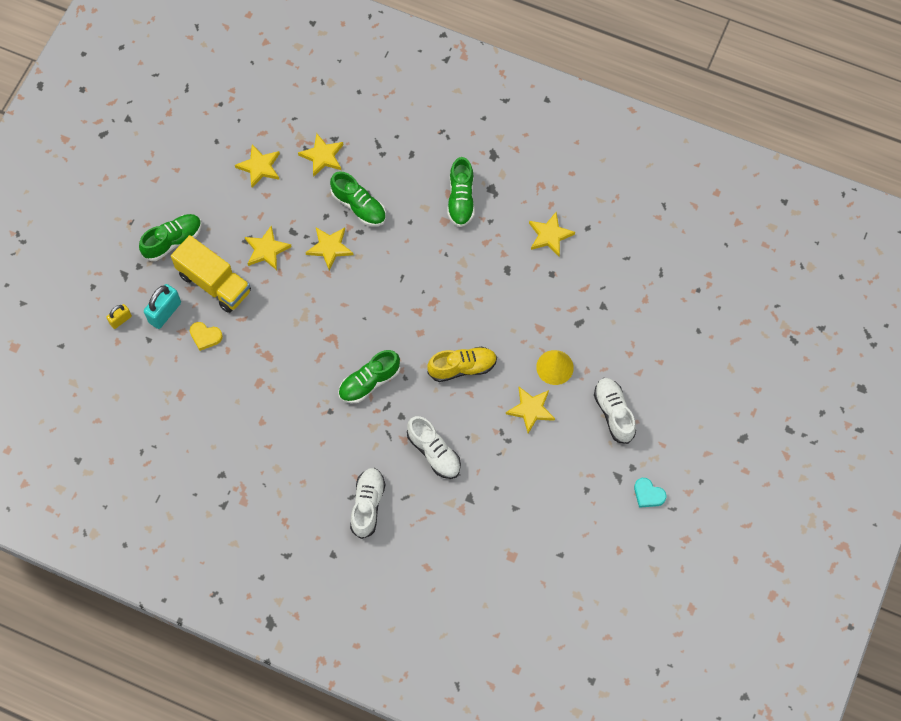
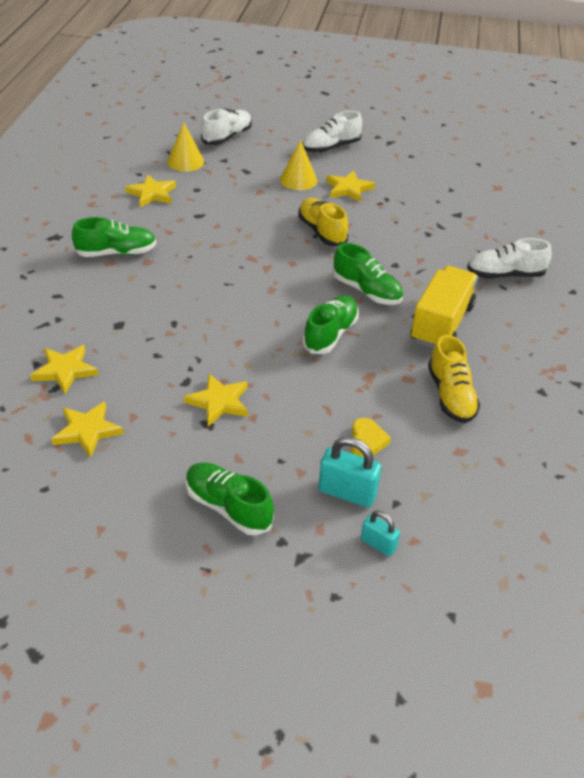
camera: 105 degrees left, 25 degrees down
(120, 320) = (378, 544): yellow padlock -> turquoise padlock
(214, 283) = (284, 446): yellow truck -> yellow truck (441, 324)
(234, 407) = (451, 395): none -> yellow shoe
(330, 248) = (202, 345): yellow star -> none
(359, 206) = (137, 328): green shoe -> green shoe (330, 334)
(434, 452) = (423, 239): white shoe -> white shoe (227, 137)
(604, 271) = (185, 161): none -> yellow cone
(648, 494) = (397, 128): turquoise heart -> none

